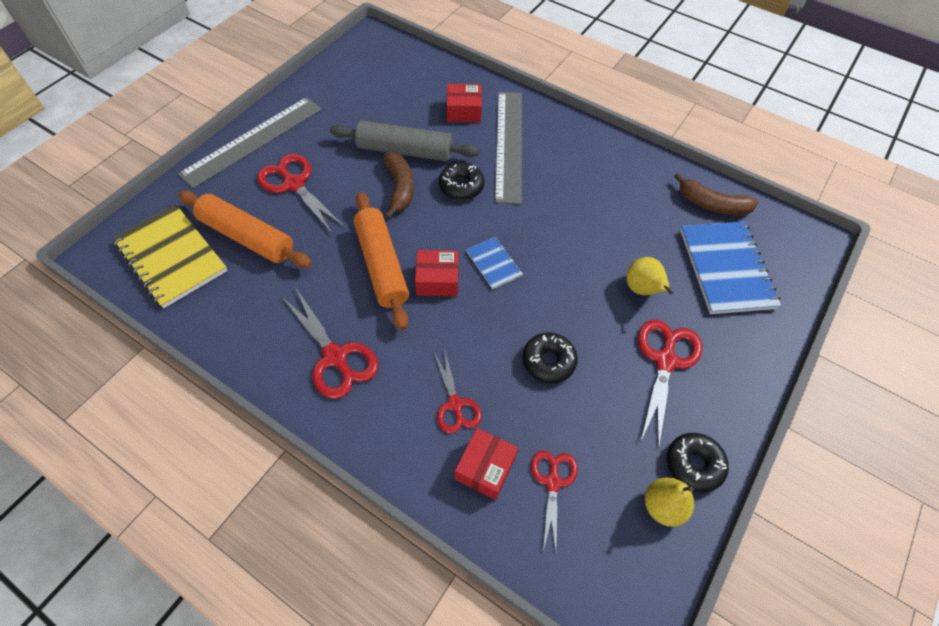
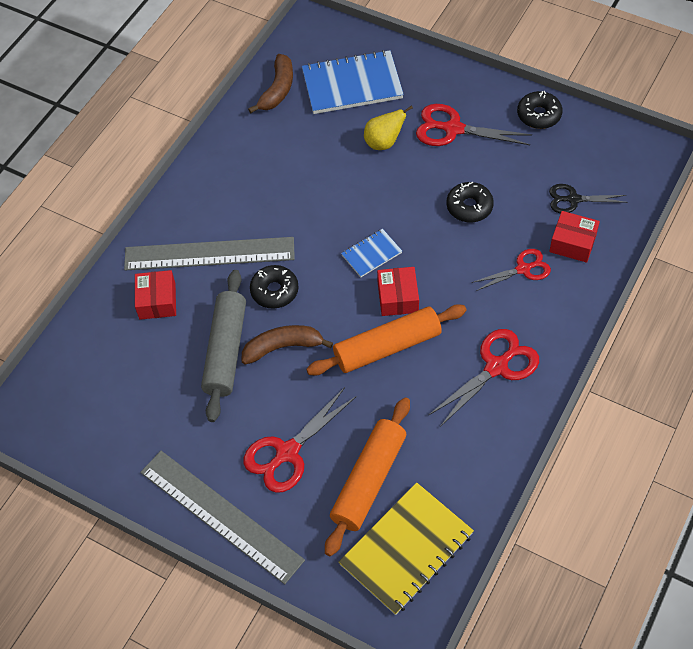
camera: 90 degrees left, 0 degrees up
(553, 482) = (573, 199): red scissors -> black scissors
(663, 506) = (575, 134): yellow pear -> none

